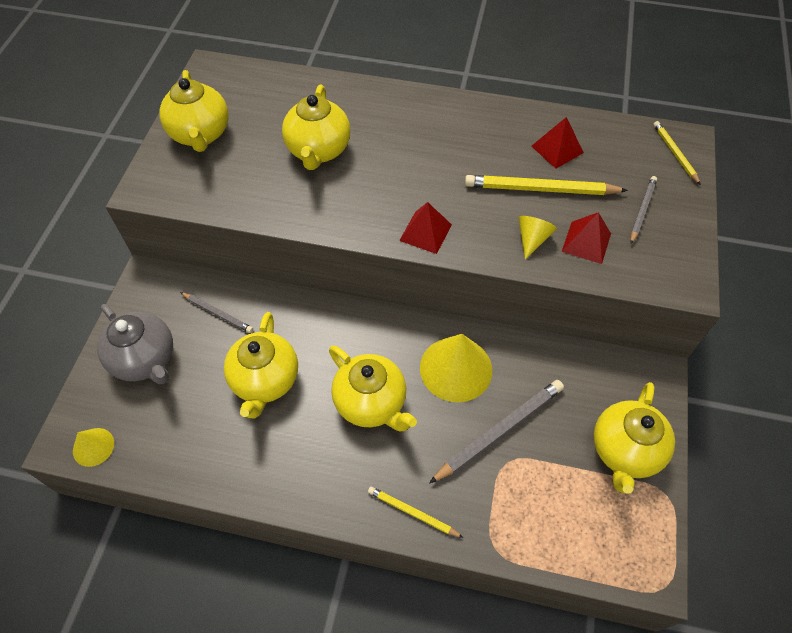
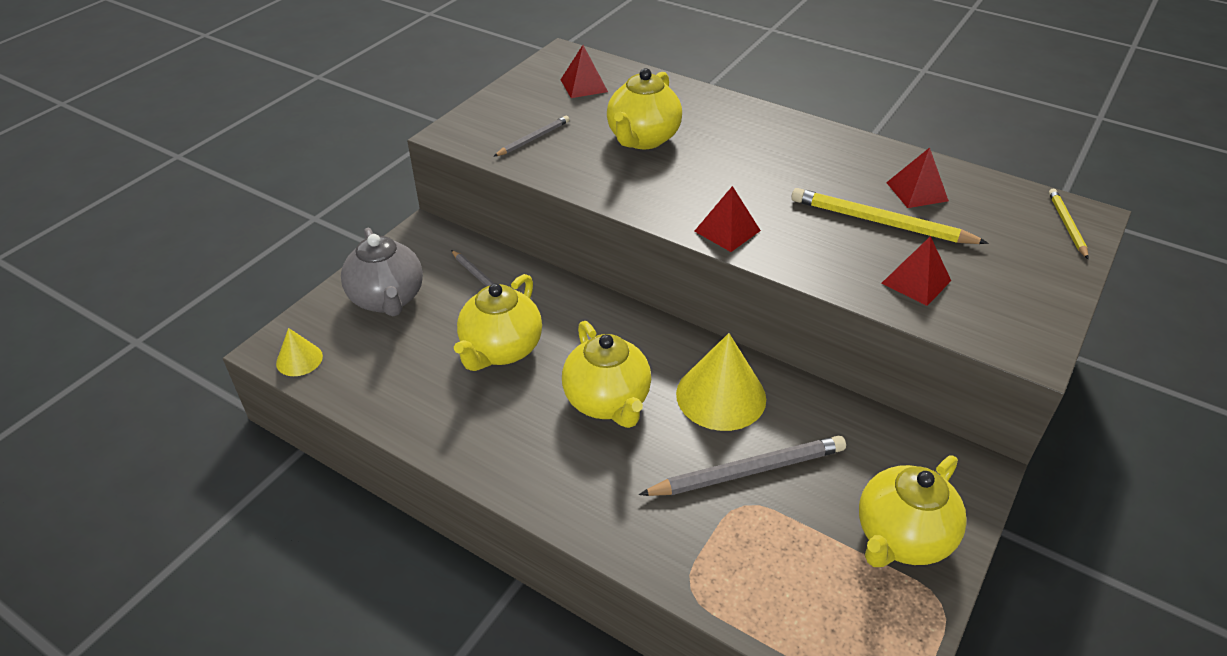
camera: 20 degrees right, 15 degrees down
(200, 134) = (528, 103): yellow teapot -> none
(242, 101) = (584, 85): none -> red pyramid
(412, 513) = (607, 521): yellow pencil -> none
(532, 239) = (850, 264): yellow cone -> none
(642, 210) = (1001, 268): grey pencil -> grey pencil (533, 139)

